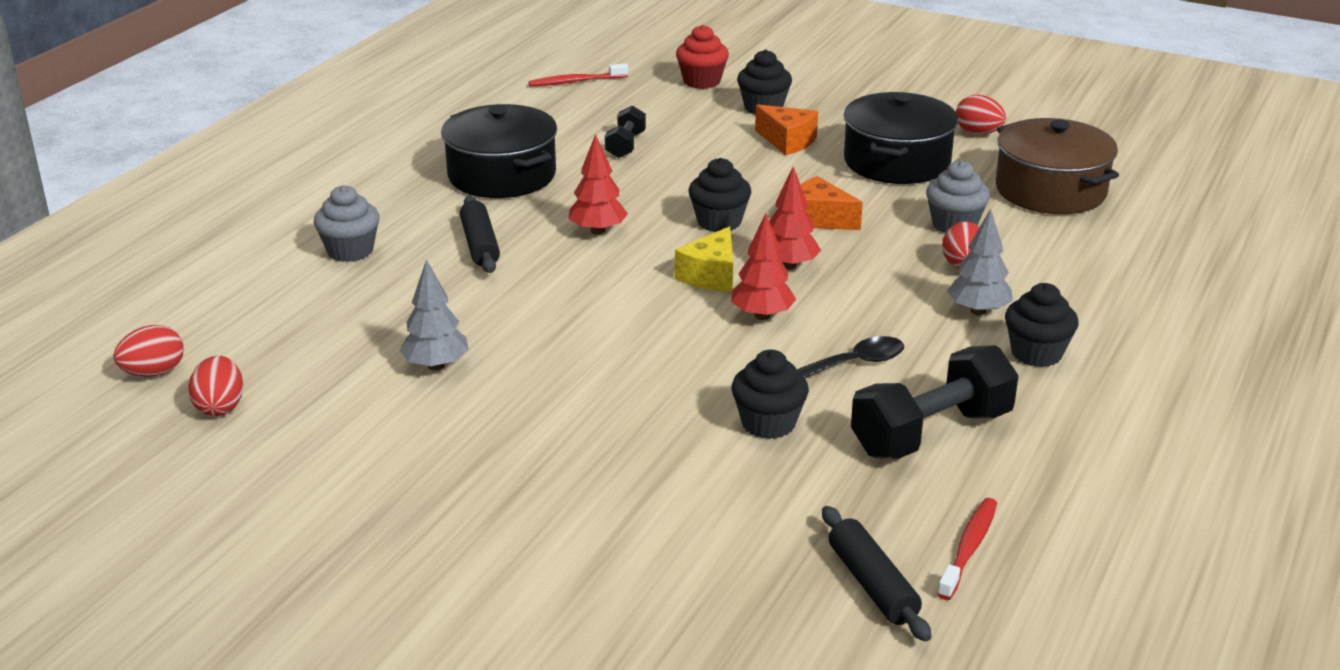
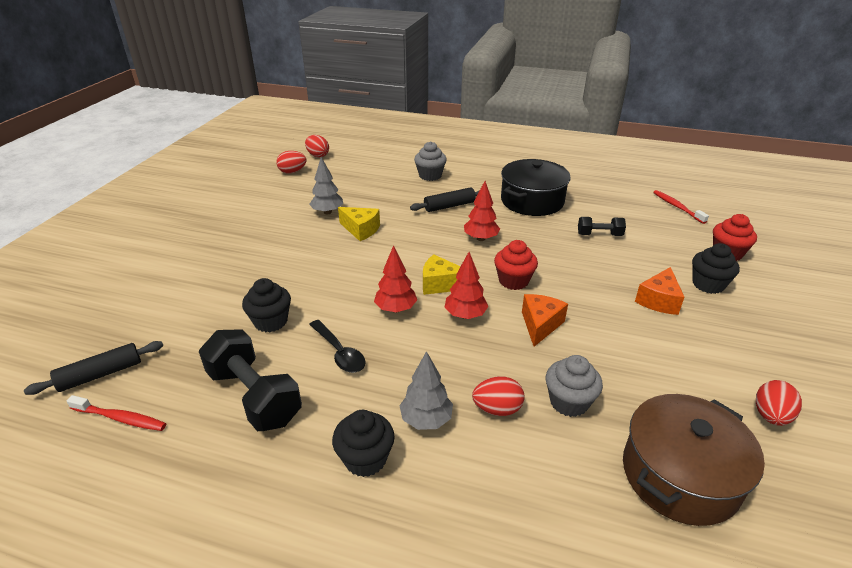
camera: 80 degrees right, 5 degrees up
(521, 333) = (361, 230): none -> yellow cheese
(719, 222) = (513, 281): black cupcake -> red cupcake
(897, 162) = (666, 362): black pot -> none

